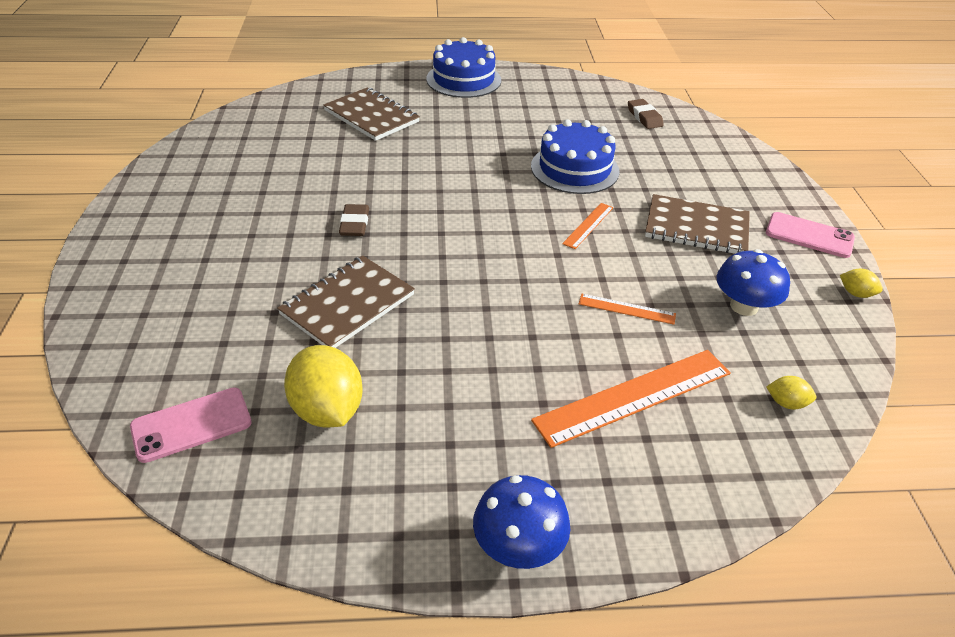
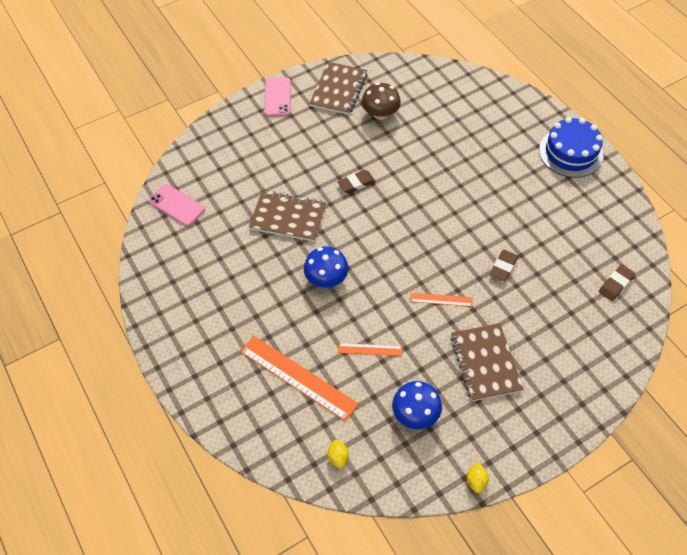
camera: 65 degrees right, 15 degrees up
(267, 166) = (380, 113): none -> brown mushroom
(327, 410) = (213, 249): yellow lemon -> none
(371, 116) = (475, 129): brown notebook -> brown notebook (338, 90)
(518, 545) = (176, 361): blue mushroom -> blue mushroom (326, 278)
(574, 169) = (503, 267): blue cake -> brown eraser
(626, 309) = (370, 349): orange ruler -> orange ruler turned 75 degrees counterclockwise
(809, 235) = (528, 438): pink phone -> pink phone (277, 97)

